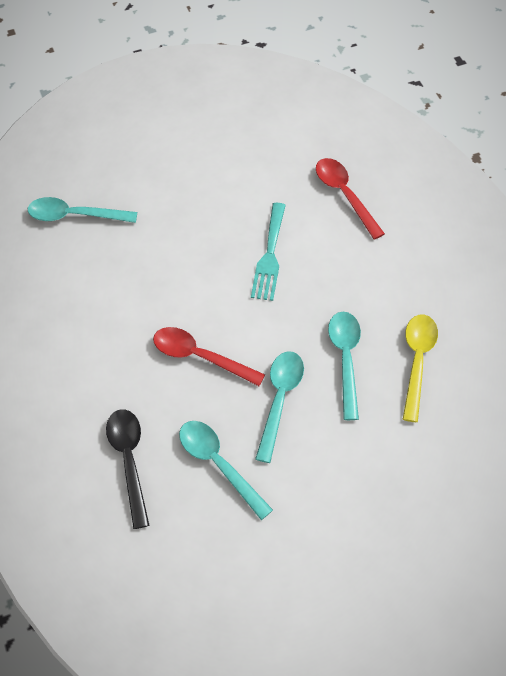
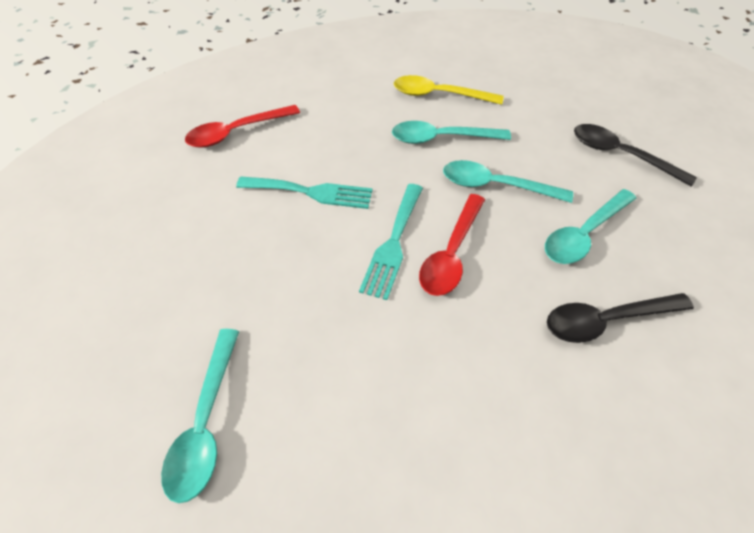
camera: 90 degrees left, 5 degrees down
(211, 315) = (393, 243): none -> turquoise fork
(327, 526) = (620, 155): none -> black spoon

